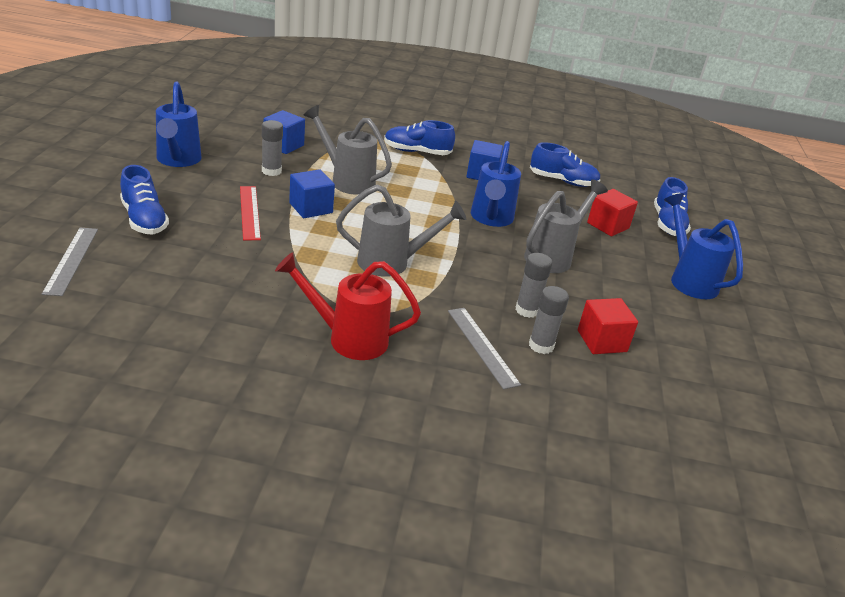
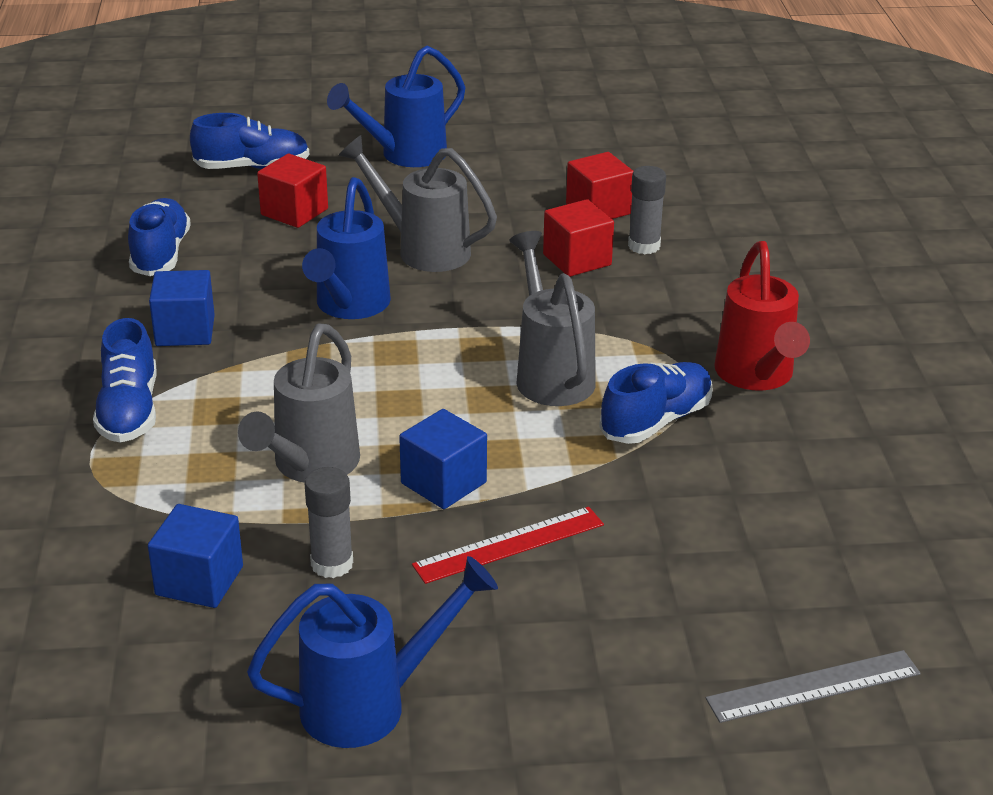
camera: 100 degrees left, 0 degrees up
(144, 220) = (629, 656): blue shoe -> blue shoe (656, 421)
(482, 346) = (682, 283): grey ruler -> none
(491, 219) = (349, 307): blue watering can -> blue watering can turned 105 degrees clockwise
(527, 310) = (577, 260): grey glue stick -> red cube

